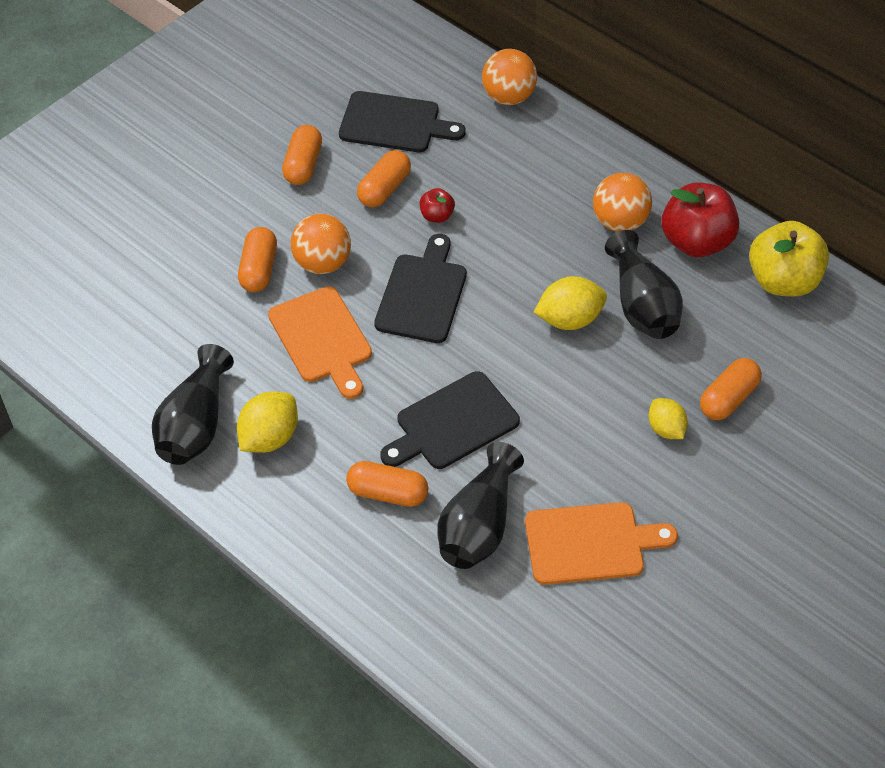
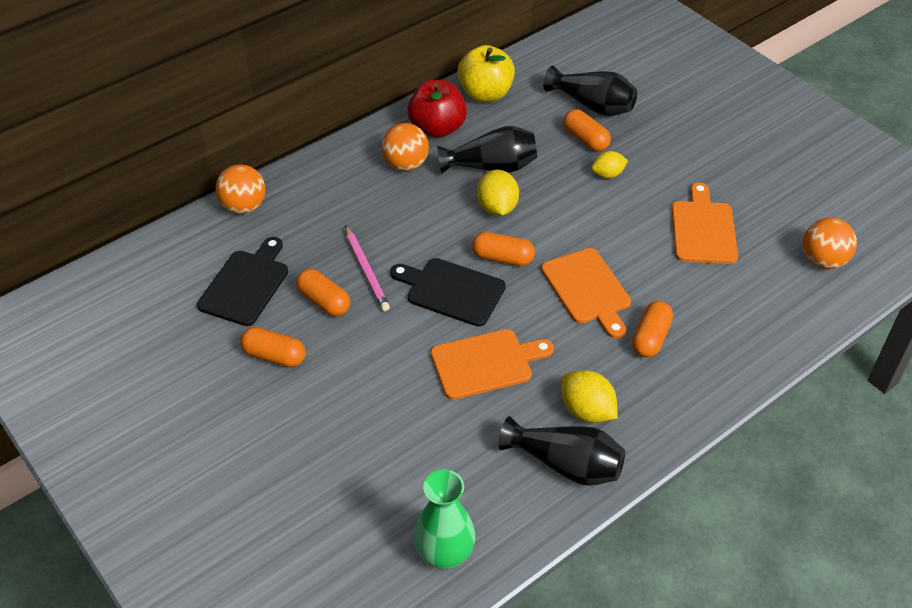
camera: 80 degrees left, 5 degrees down
(81, 336) = (444, 553): none -> green vase
(259, 269) = (394, 401): orange capsule -> orange capsule (502, 258)
(322, 263) = (399, 354): orange ball -> orange ball (823, 260)
(437, 216) = (366, 270): red apple -> pink pencil
(452, 423) = (587, 290): black cutting board -> orange cutting board
(478, 525) = (684, 287): black vase -> black vase (592, 105)

